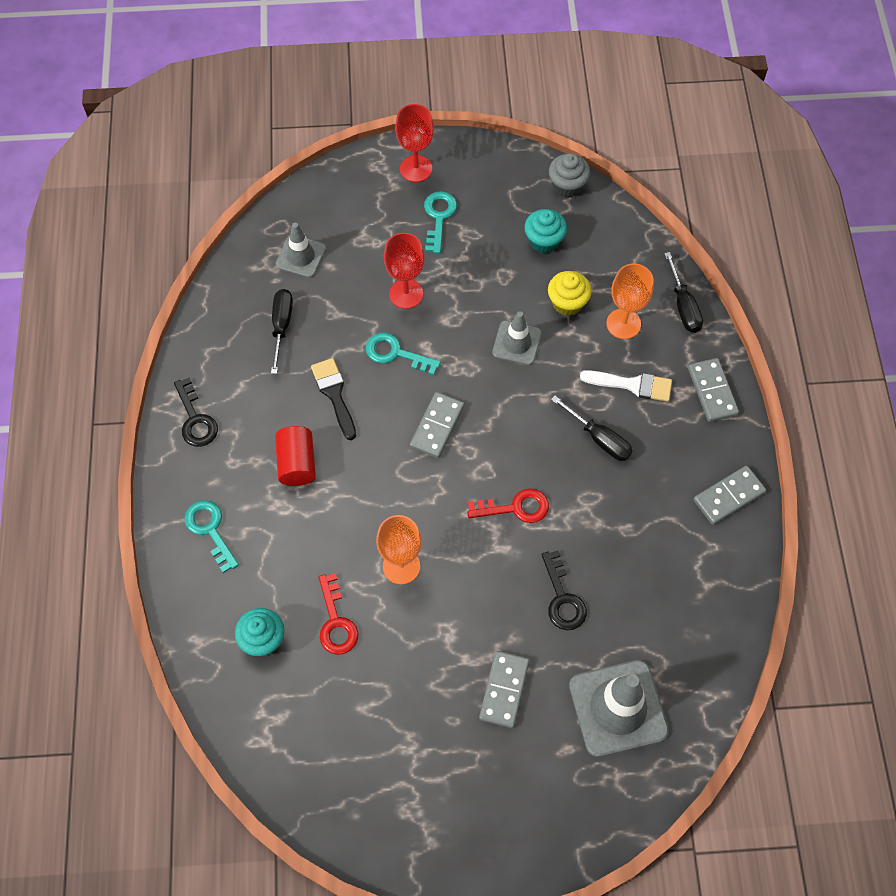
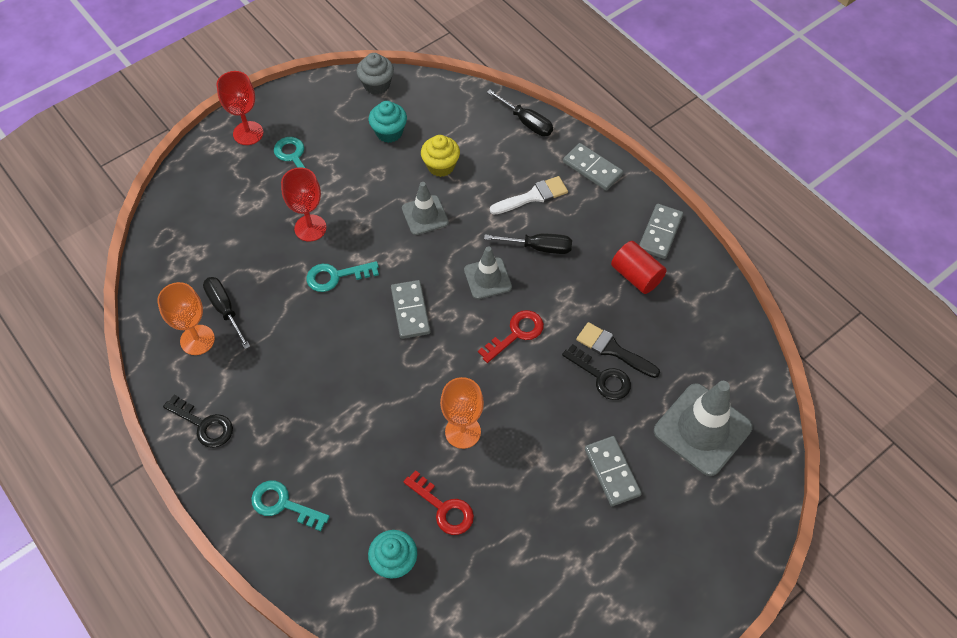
camera: 35 degrees left, 5 degrees down
(297, 463) = (318, 406): red cylinder -> red cylinder (636, 276)
(301, 256) = (201, 248): grey traffic cone -> grey traffic cone (487, 278)
(334, 394) = (309, 335): black brush -> black brush (613, 350)
(623, 324) = (493, 158): orange goblet -> orange goblet (197, 340)

